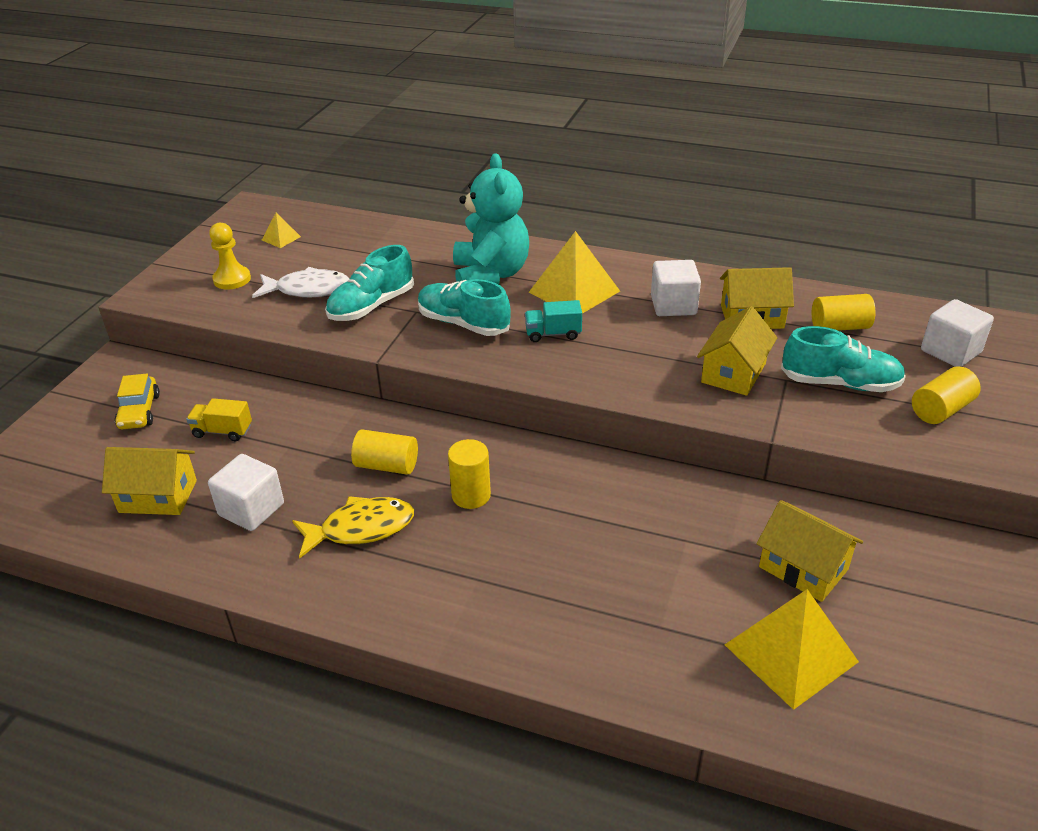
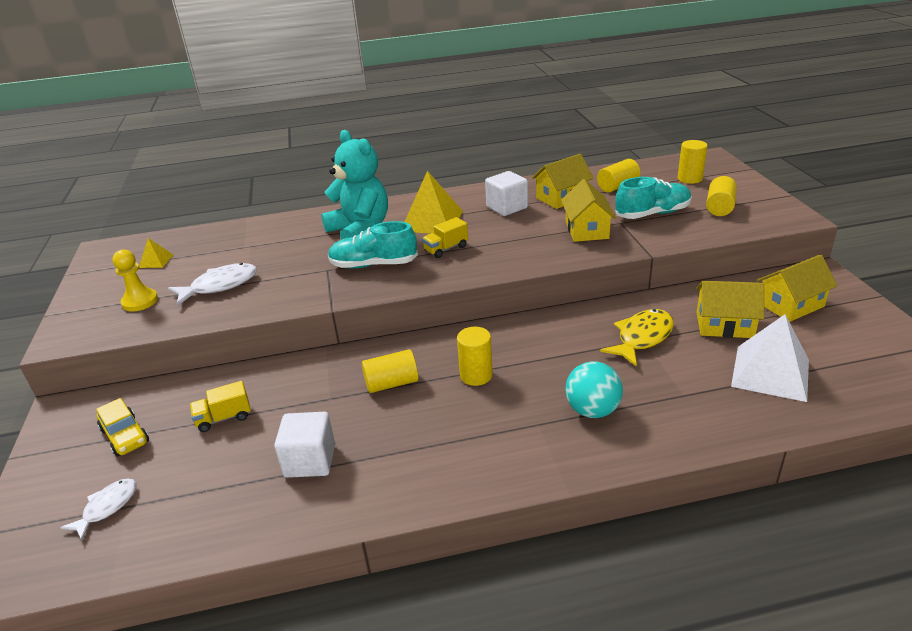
camera: 30 degrees left, 5 degrees down
(78, 472) = (107, 507): none -> white fish
(158, 496) = (211, 490): yellow house -> yellow house (791, 305)
(361, 528) = (416, 432): yellow fish -> yellow fish (642, 338)
(371, 306) = (287, 278): turquoise shoe -> none
(544, 592) = (592, 410): none -> turquoise ball
(553, 334) = (446, 249): turquoise truck -> yellow truck
(790, 653) = (770, 372): yellow pyramid -> white pyramid
(950, 351) = (689, 179): white cube -> yellow cylinder

